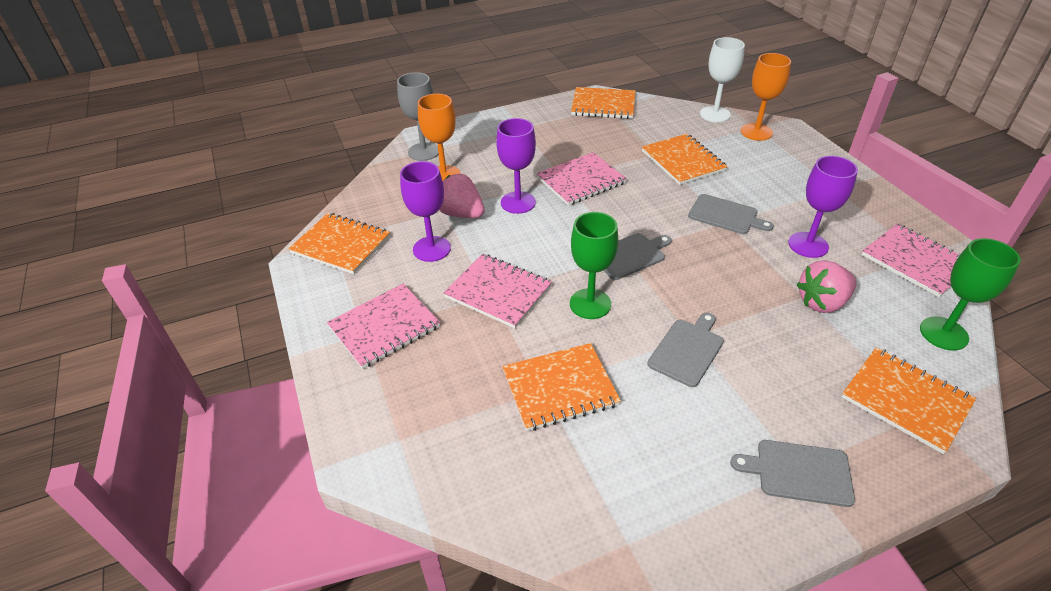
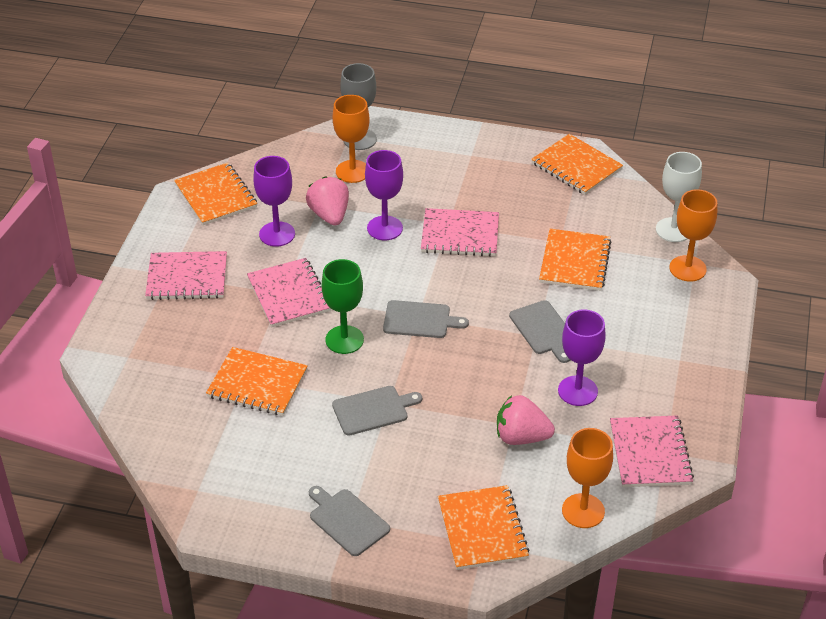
camera: 35 degrees right, 0 degrees up
(943, 333) = (583, 511): green goblet -> orange goblet

